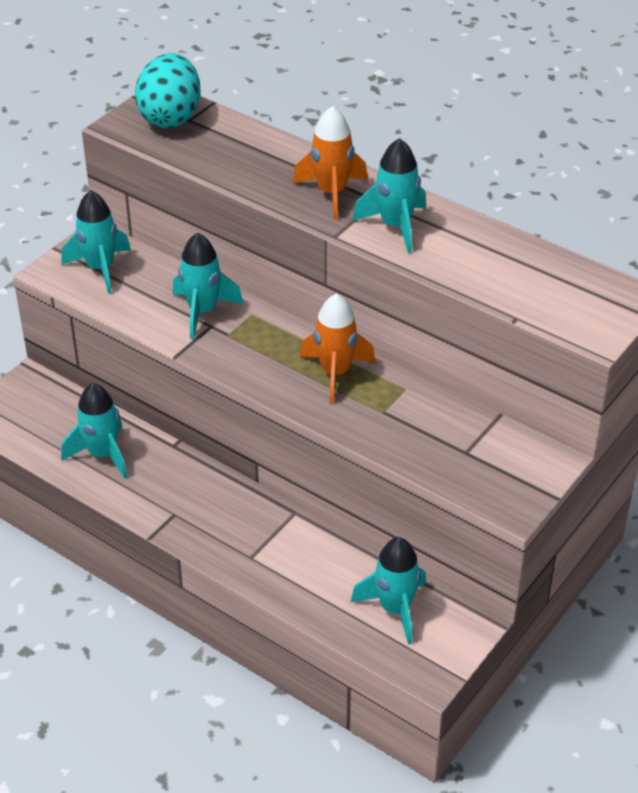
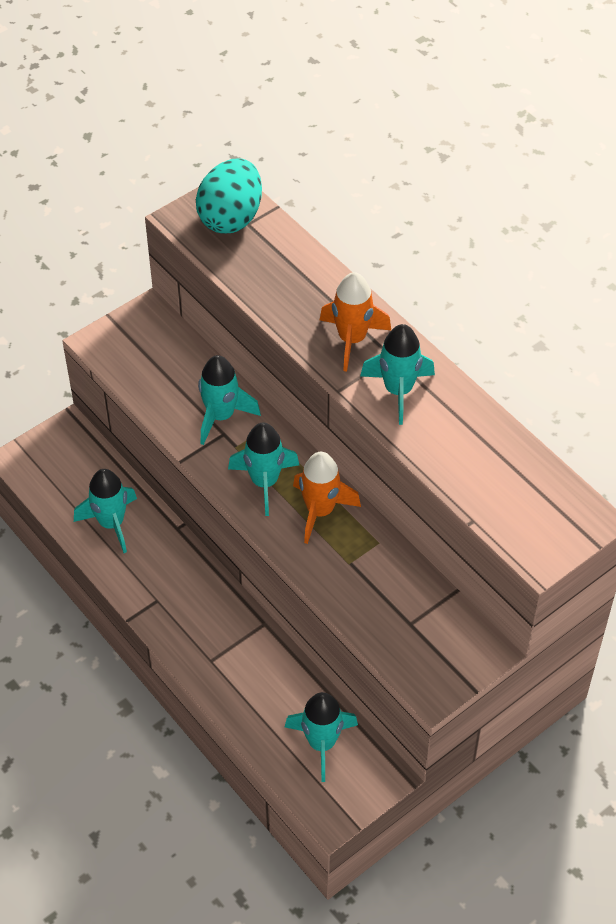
camera: 15 degrees right, 10 degrees up
(100, 268) = (142, 347): turquoise rocket -> turquoise rocket (264, 482)

